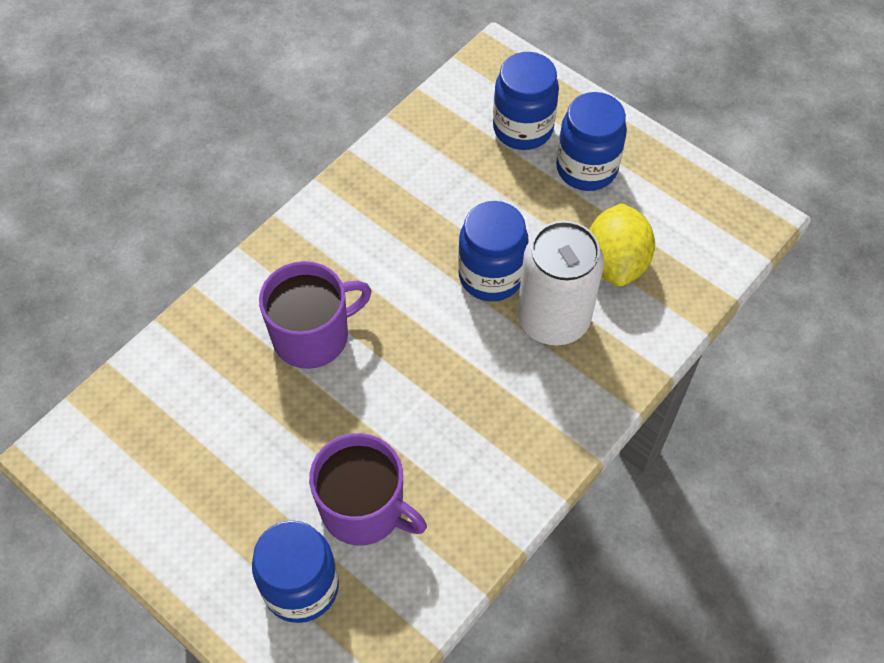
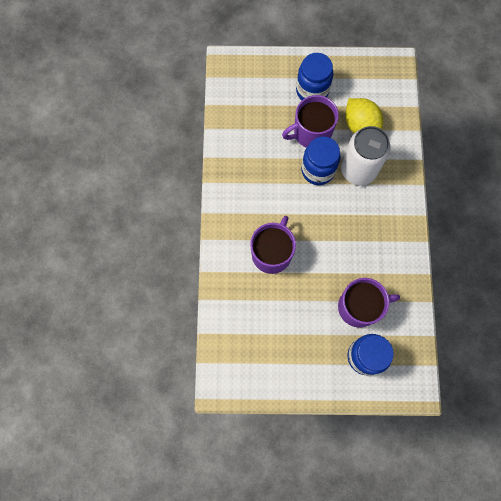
camera: 40 degrees left, 15 degrees up
(523, 128) = (269, 91): blue jar -> none
(530, 221) = (311, 133): none -> purple mug

